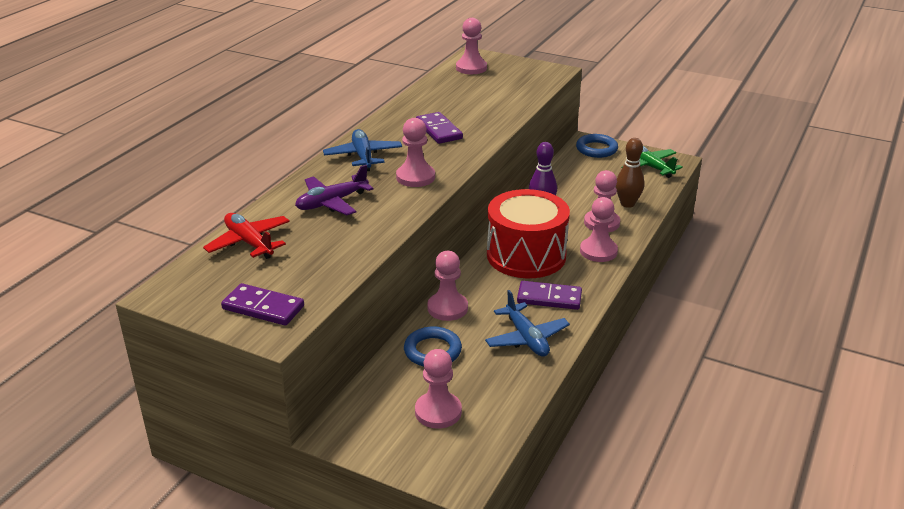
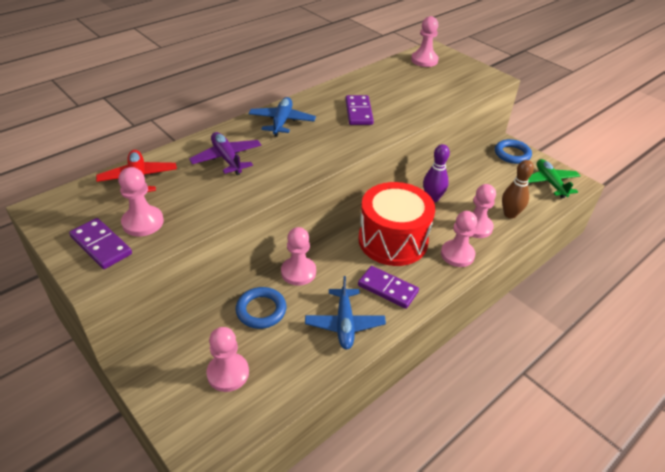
camera: 20 degrees right, 10 degrees up
(331, 202) = (227, 159): purple plane -> purple plane turned 75 degrees clockwise
(415, 177) = (309, 152): pink pawn -> pink pawn (143, 222)

